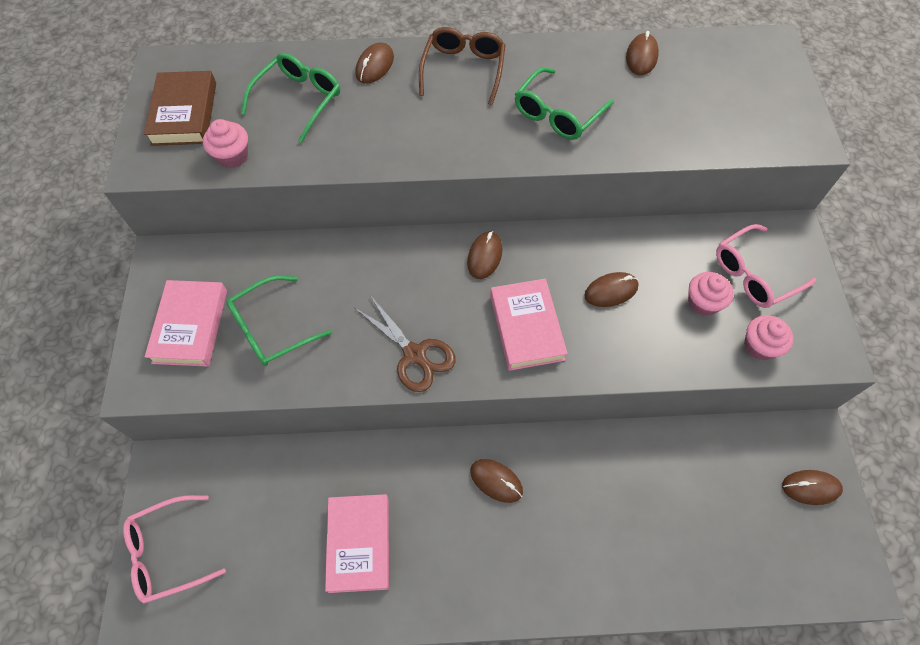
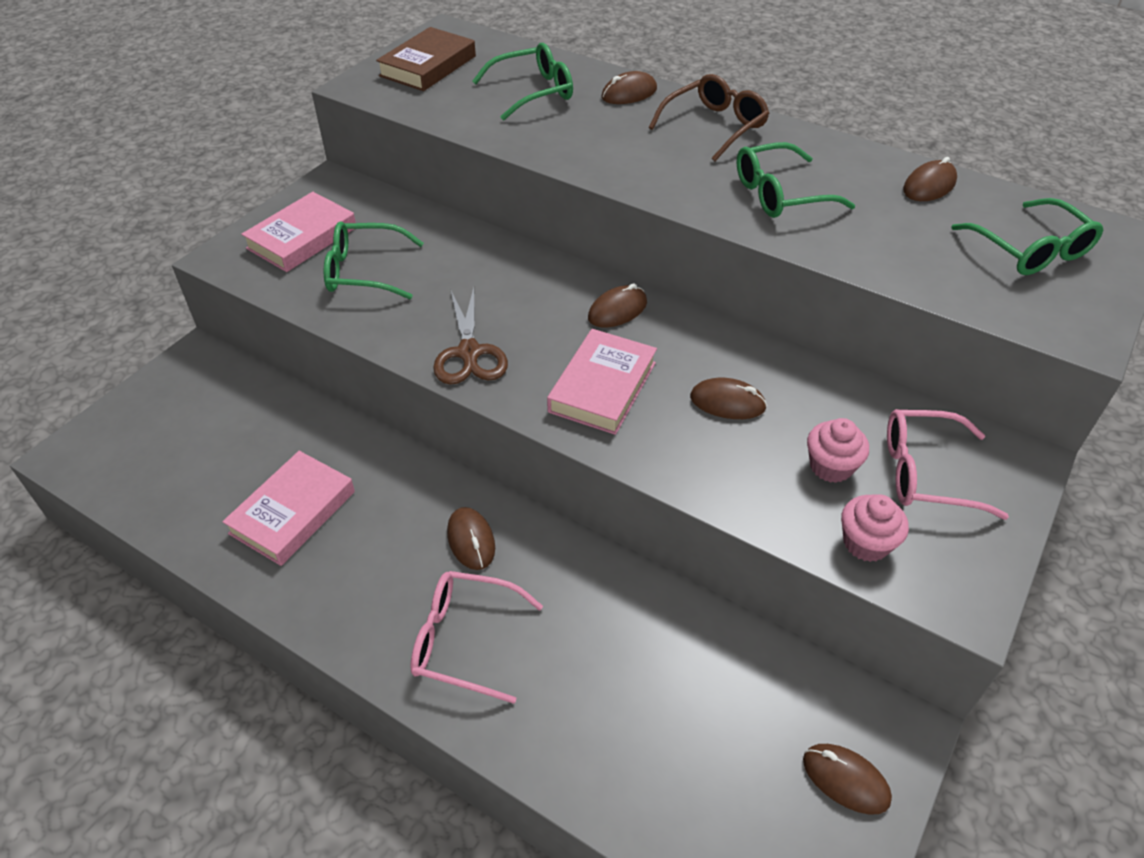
camera: 35 degrees right, 15 degrees down
(168, 552) = (138, 421): pink glasses -> pink glasses (464, 640)
(232, 156) = (435, 107): pink cupcake -> none
(736, 83) = (1030, 250): none -> green glasses

